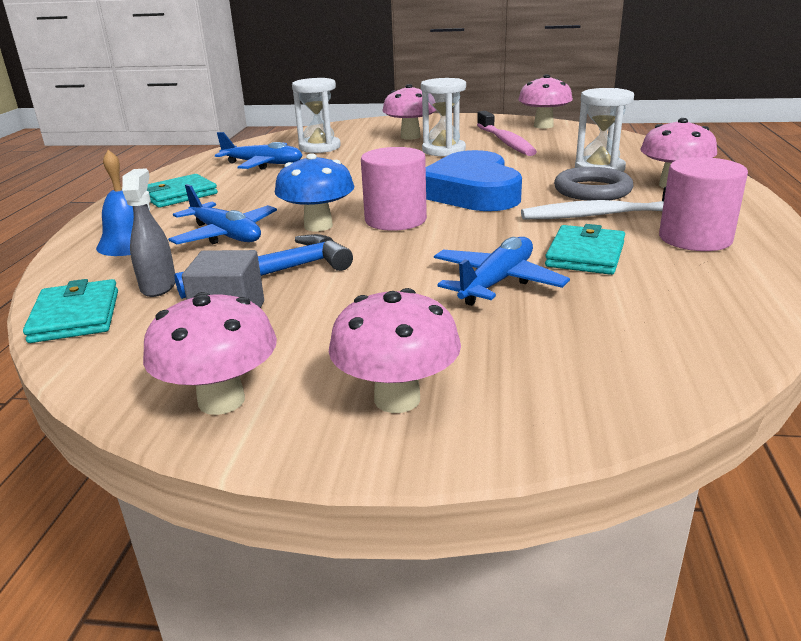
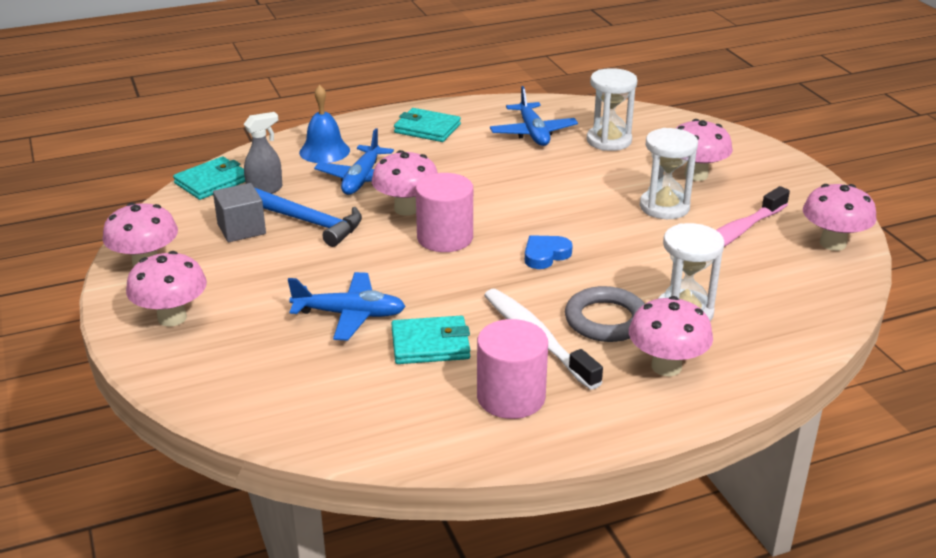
camera: 60 degrees right, 5 degrees up
(318, 226) = (406, 209): blue mushroom -> pink mushroom
(471, 192) = (545, 255): blue heart -> blue heart, size x0.44

